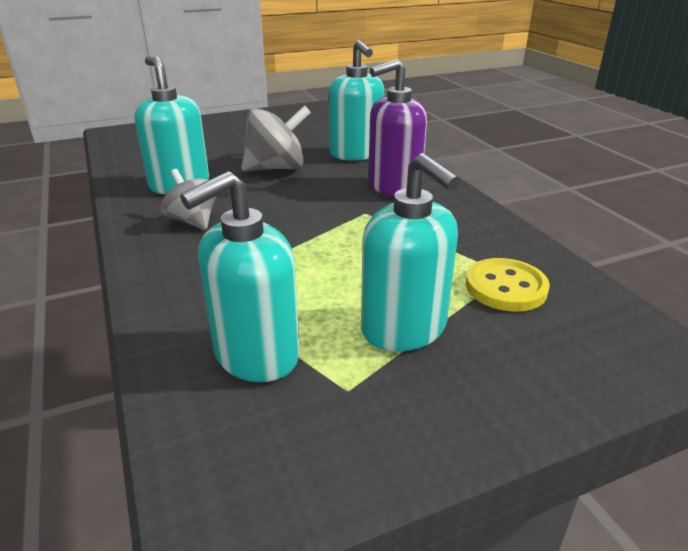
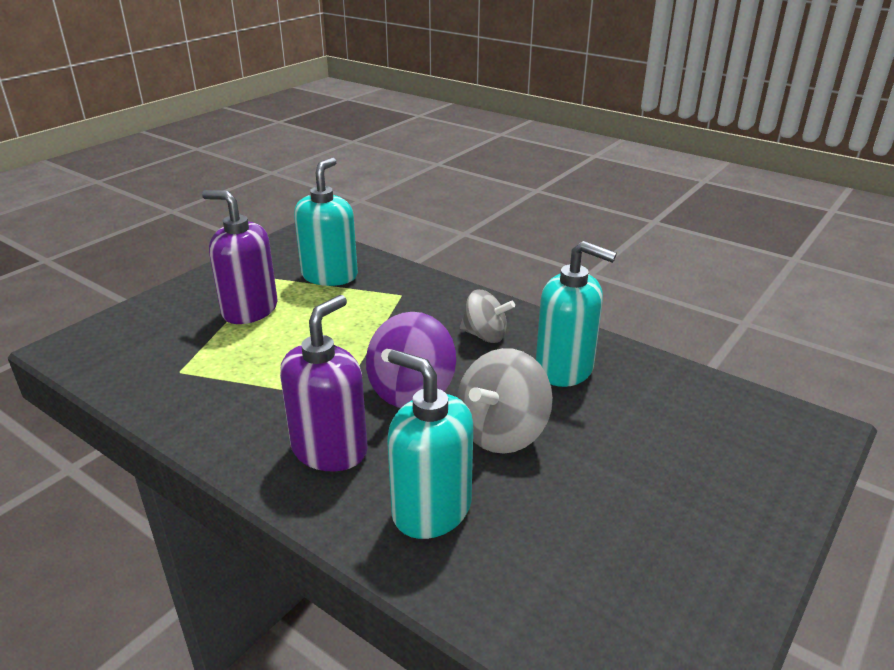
camera: 150 degrees right, 0 degrees up
(305, 201) = (411, 391): none -> purple spinning top
(404, 329) = (249, 310): turquoise soap dispenser -> purple soap dispenser
(506, 287) = (179, 358): yellow button -> none

